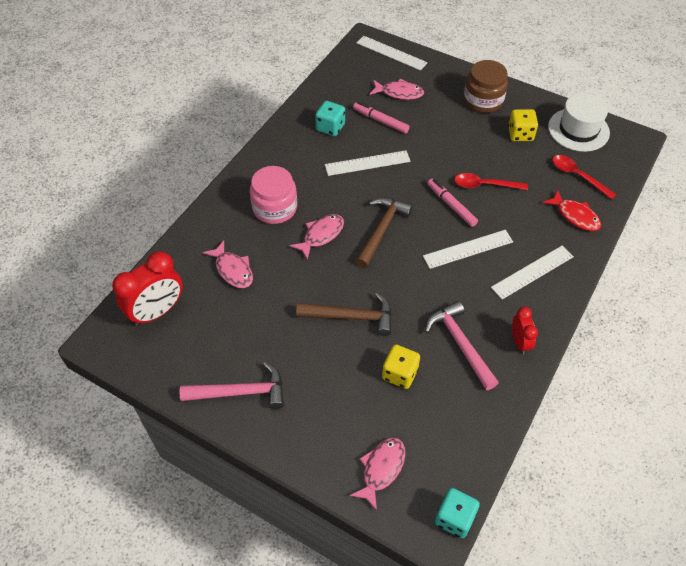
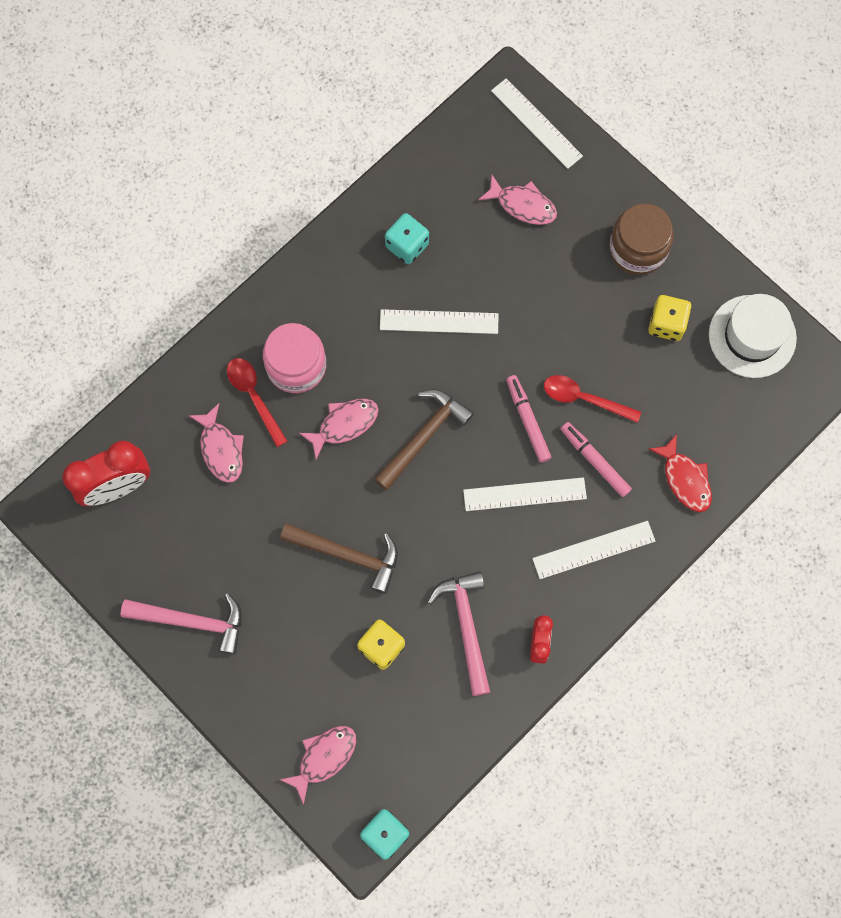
camera: 15 degrees right, 20 degrees up
(380, 121) = (480, 251): pink marker -> pink marker (595, 461)
(578, 176) = (716, 416): red spoon -> red spoon (254, 397)

